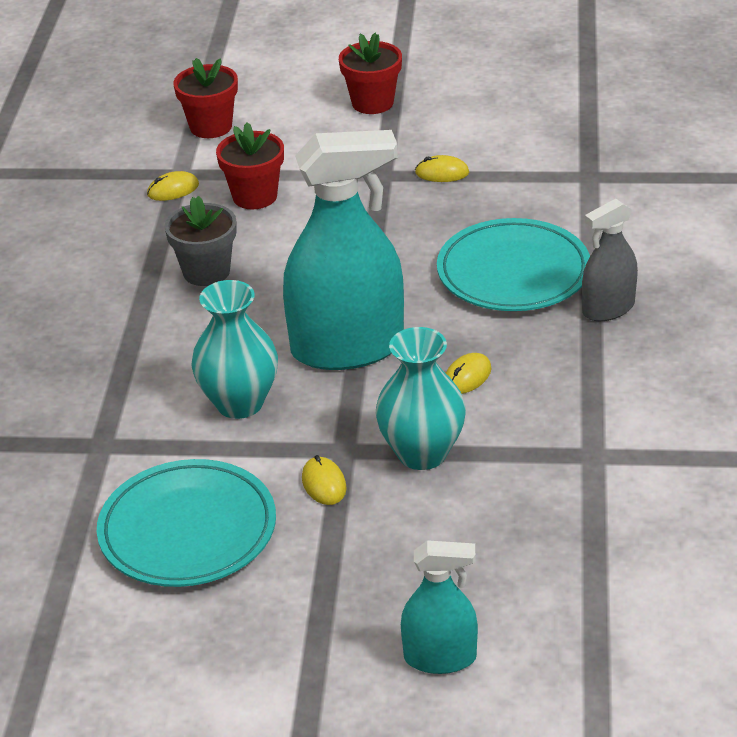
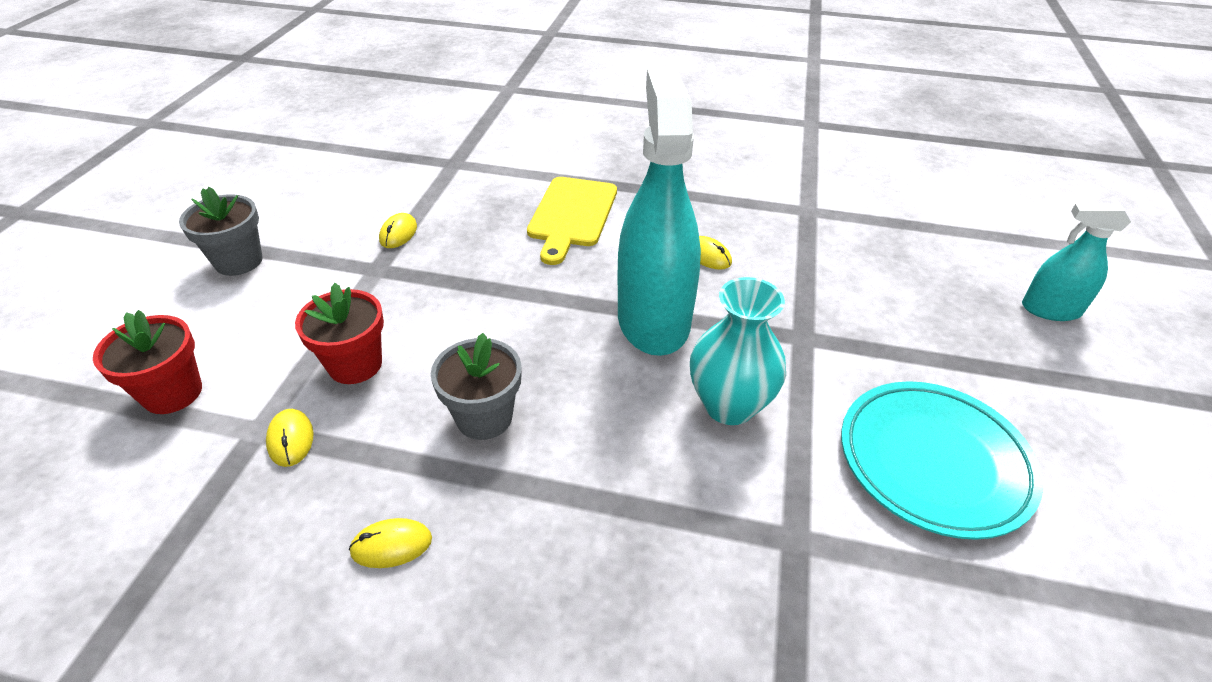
camera: 85 degrees left, 5 degrees up
(324, 484) = (852, 354): yellow mouse -> yellow mouse (391, 545)
(372, 103) = (238, 261): red flower pot -> grey flower pot
(422, 453) = (808, 291): turquoise vase -> none
(440, 657) = (1050, 309): turquoise spray bottle -> turquoise spray bottle turned 90 degrees counterclockwise
(513, 273) = (571, 215): turquoise plate -> yellow cutting board
(608, 308) = (635, 180): grey spray bottle -> none

